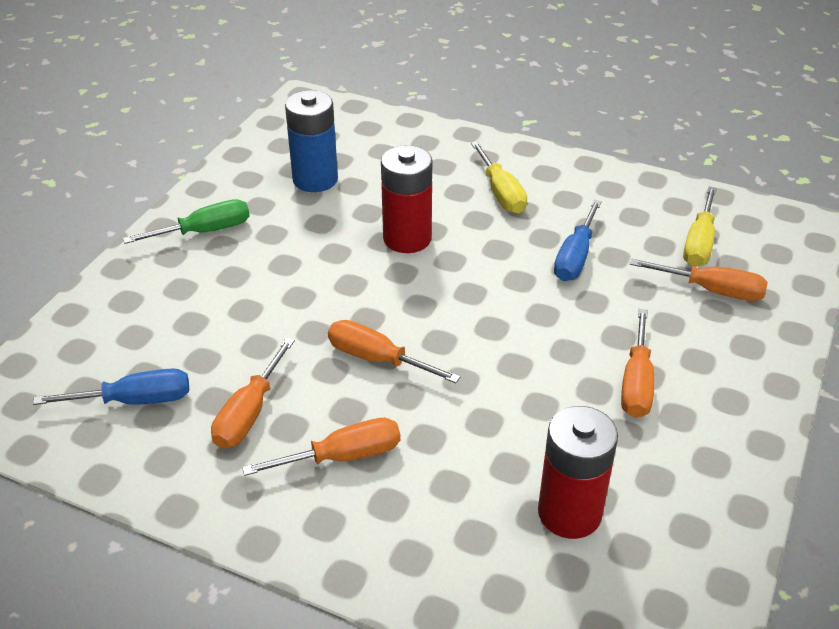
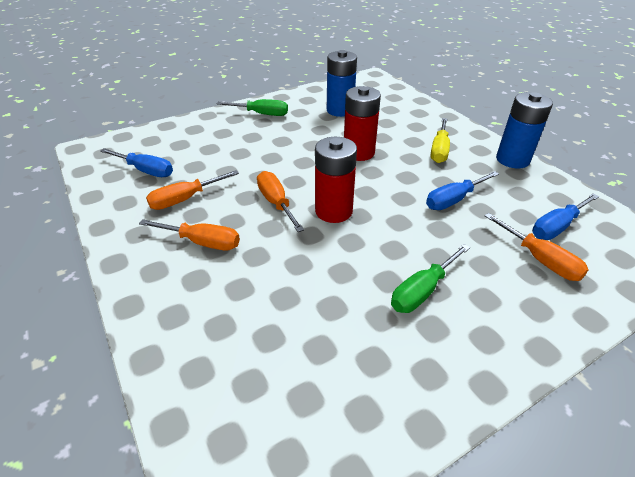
camera: 35 degrees right, 0 degrees up
(569, 513) = (291, 347): red battery -> red battery (333, 211)
(592, 172) = (512, 160): none -> blue battery
(636, 383) = (422, 291): orange screwdriver -> green screwdriver
(699, 243) = (556, 227): yellow screwdriver -> blue screwdriver

